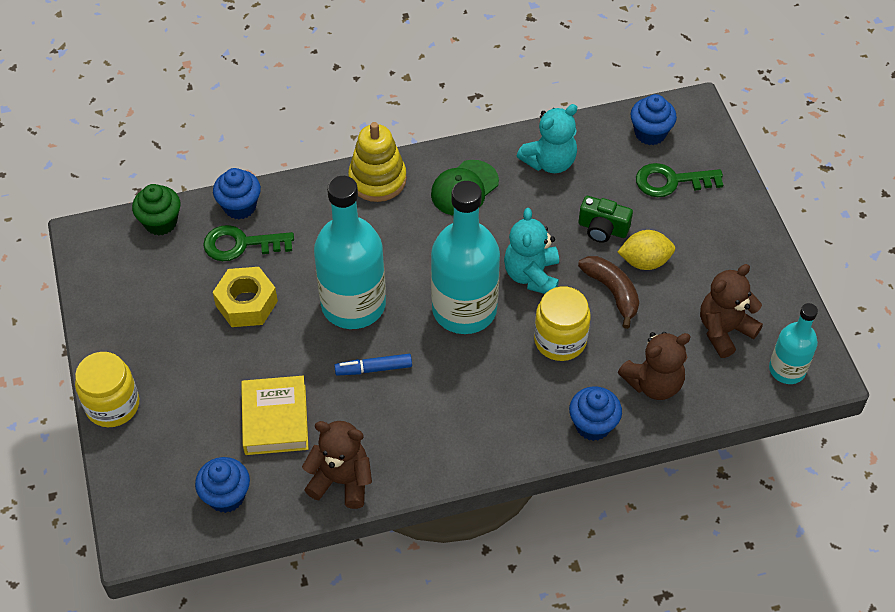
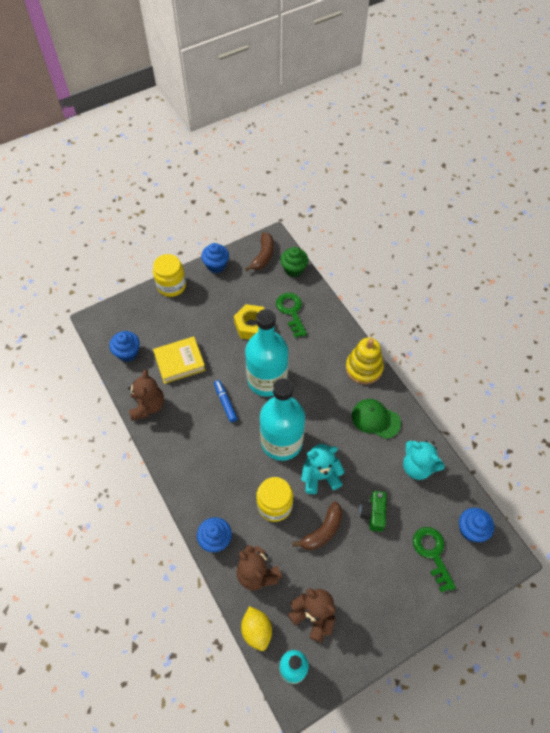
camera: 75 degrees right, 5 degrees up
(112, 257) = (263, 256): none -> brown banana
(240, 206) = (317, 303): blue cupcake -> blue cupcake (216, 265)
(644, 261) = (355, 548): yellow lemon -> yellow lemon (257, 630)

